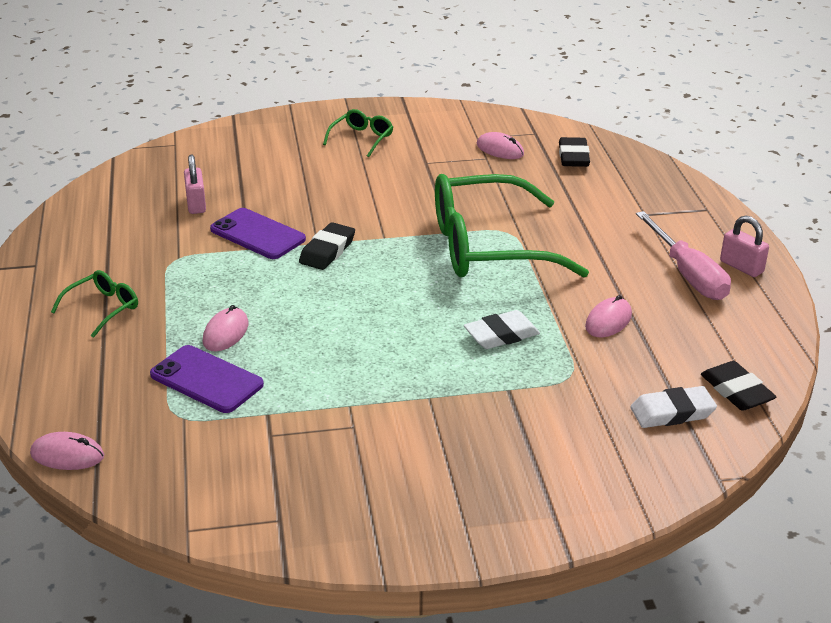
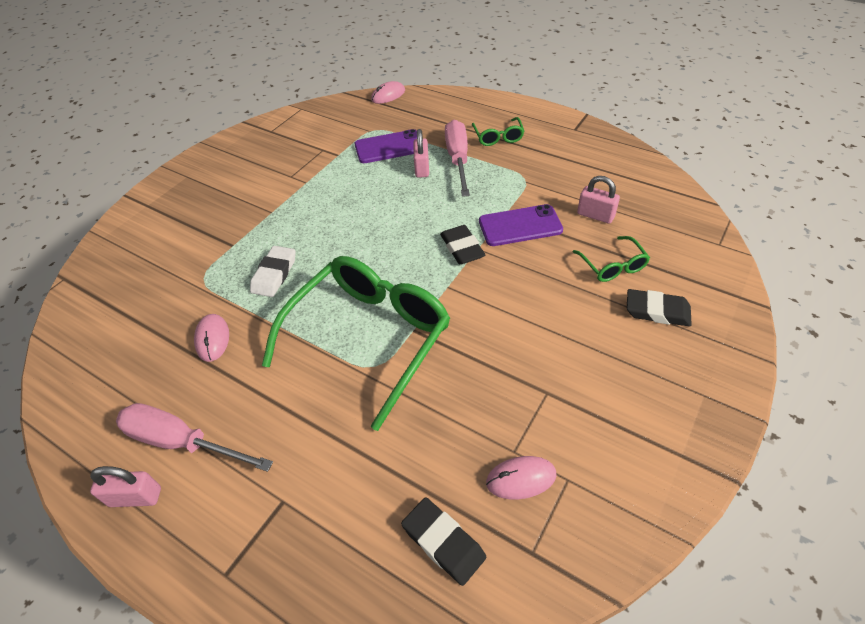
camera: 135 degrees right, 15 degrees up
(181, 316) = (458, 159): none -> pink screwdriver
(225, 333) = (422, 168): pink mouse -> pink padlock
(361, 139) = (639, 372): green glasses -> green glasses (612, 265)
(672, 412) = (117, 300): white eraser -> none
(736, 391) = (78, 347): black eraser -> black eraser (657, 311)

